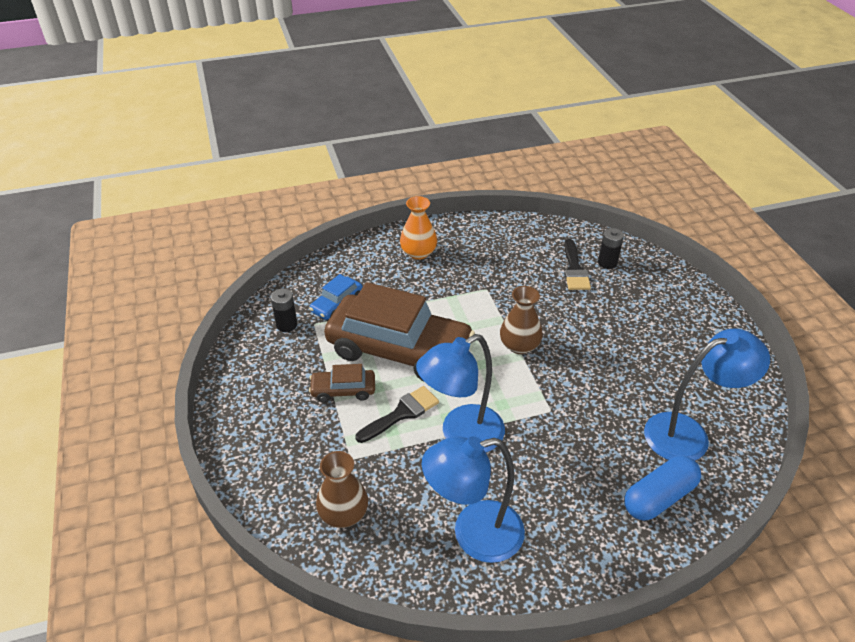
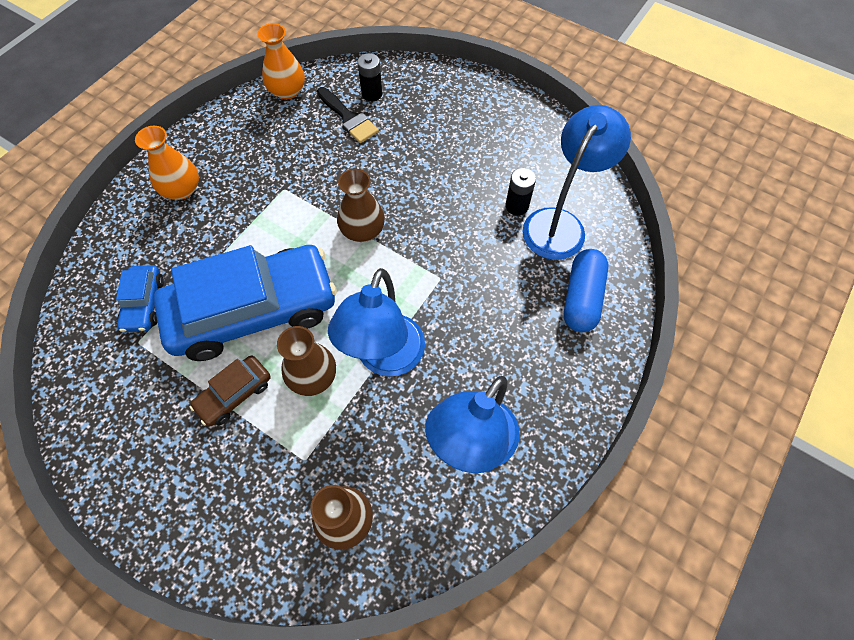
camera: 40 degrees left, 20 degrees up
(286, 325) = (107, 364): black battery -> black battery (516, 206)
(399, 349) = (253, 310): brown car -> blue car
(401, 413) = (313, 377): black brush -> brown vase
(544, 230) = (287, 91): none -> orange vase

